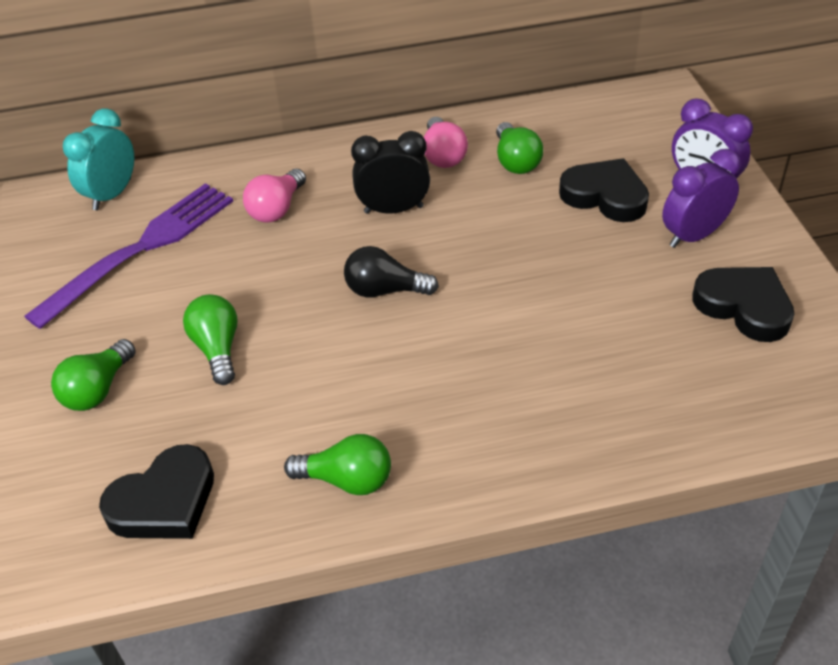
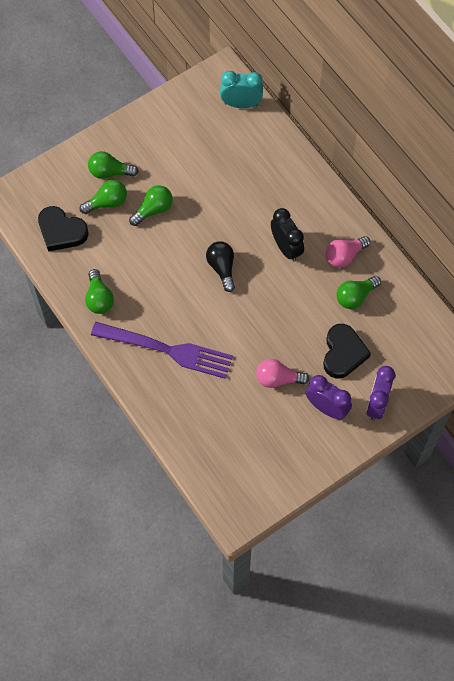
camera: 65 degrees right, 20 degrees up
(140, 249) = (205, 140): purple fork -> purple fork (167, 350)
(155, 411) = (107, 202): none -> green light bulb
(277, 209) = (263, 190): pink light bulb -> pink light bulb (278, 379)
(744, 306) = (278, 444): black heart -> none

